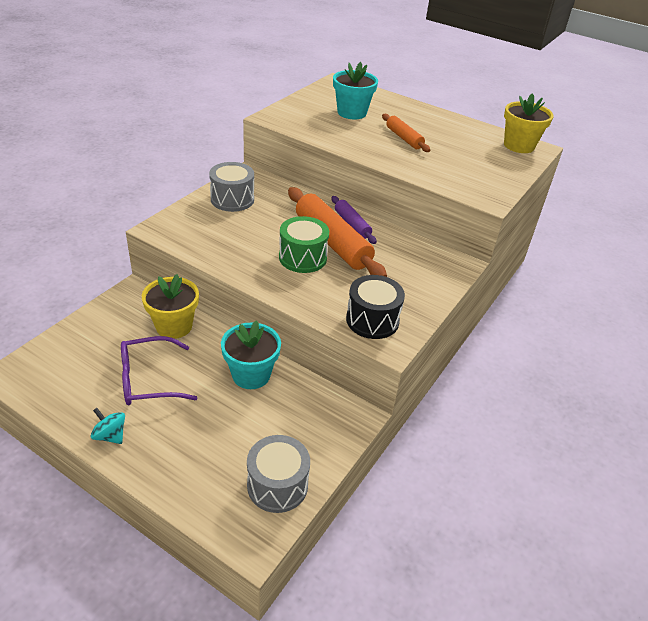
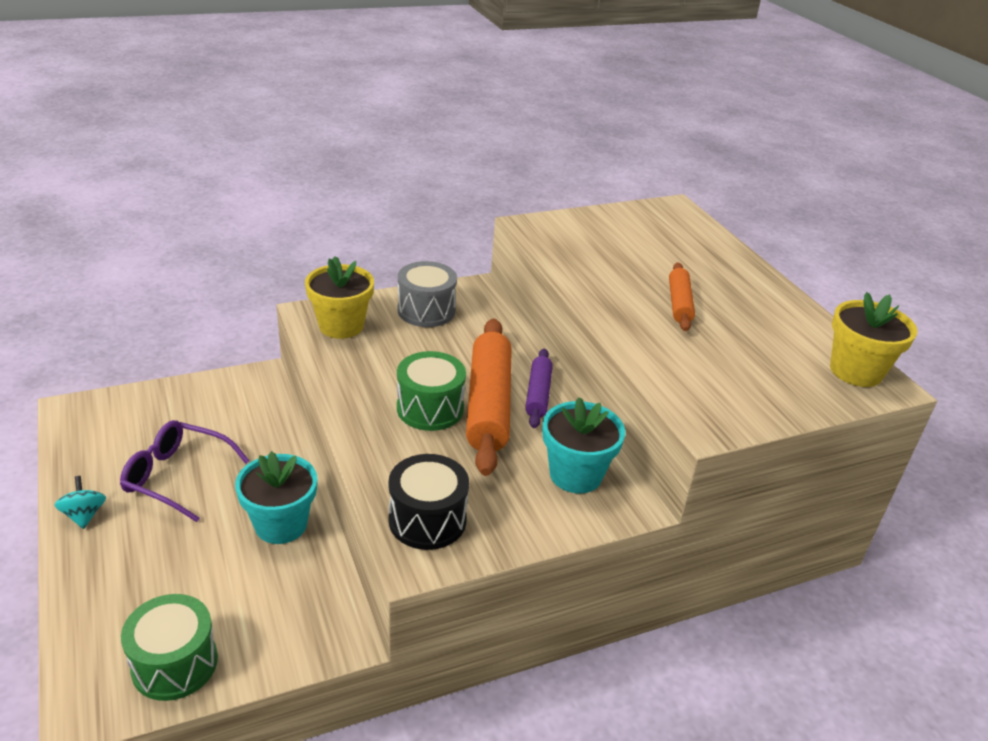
camera: 35 degrees right, 5 degrees down
(174, 326) = (261, 432): yellow flower pot -> yellow flower pot (341, 326)
(277, 485) = (174, 664): grey drum -> green drum
(352, 113) = (645, 250): turquoise flower pot -> turquoise flower pot (575, 474)

